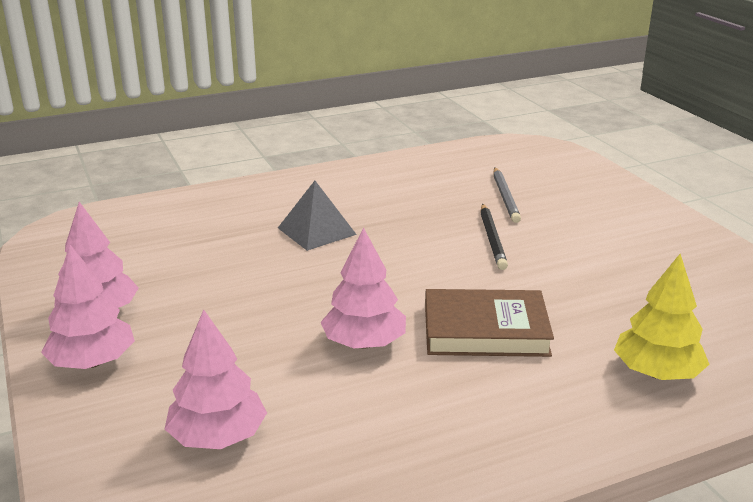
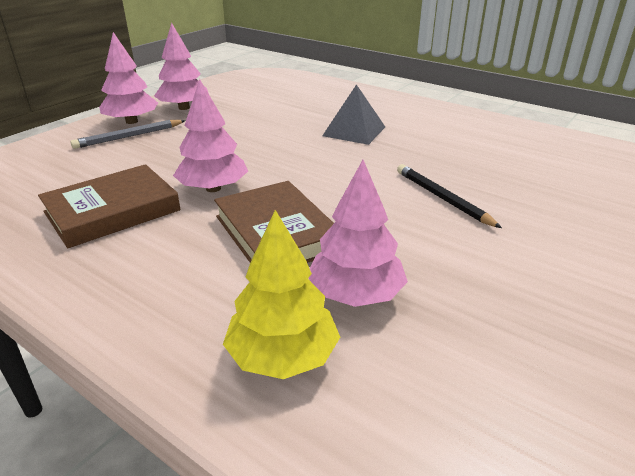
camera: 60 degrees right, 5 degrees up
(218, 437) = (71, 174): pink tree -> pink tree (355, 294)
(356, 418) = (112, 211): none -> brown book
(492, 239) = (442, 198): black pencil -> black pencil turned 90 degrees clockwise
(505, 197) = (534, 185): grey pencil -> grey pencil (129, 137)

